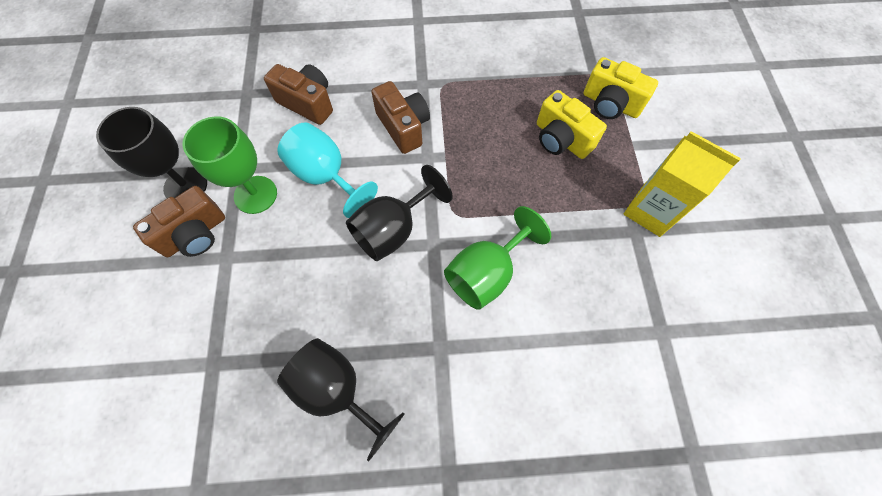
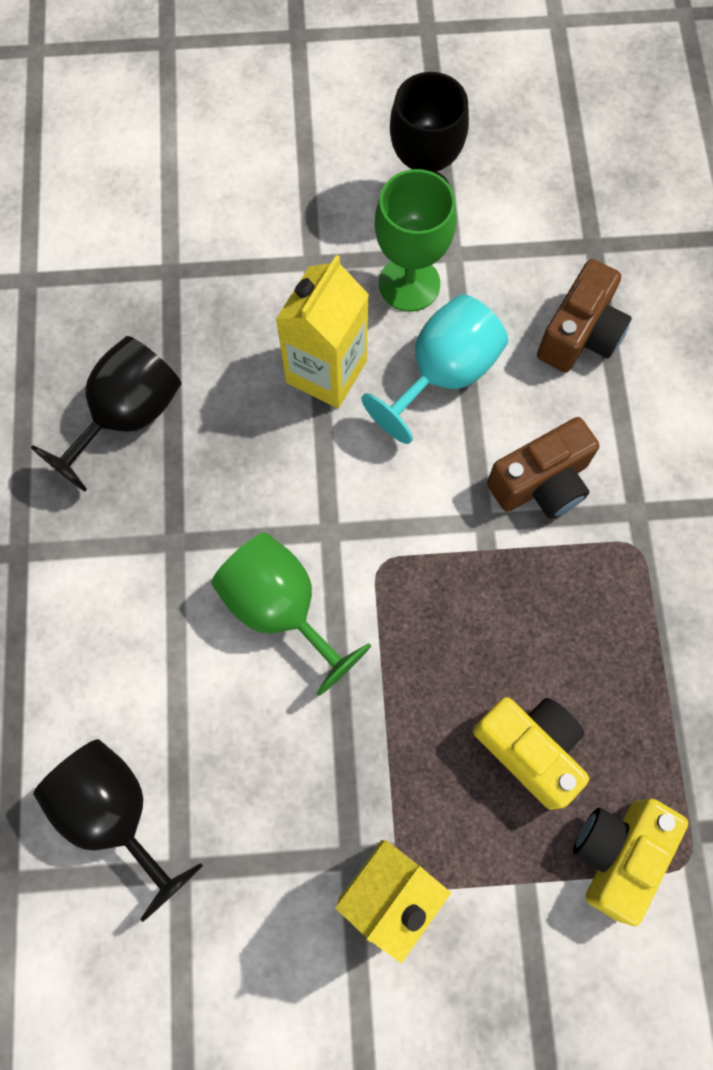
camera: 90 degrees right, 5 degrees up
(195, 234) = (346, 220): brown camera -> none
(316, 246) = (326, 372): none -> yellow carton
(393, 230) = (353, 475): black goblet -> black goblet (116, 814)
(561, 139) = (530, 749): yellow camera -> yellow camera turned 90 degrees clockwise

